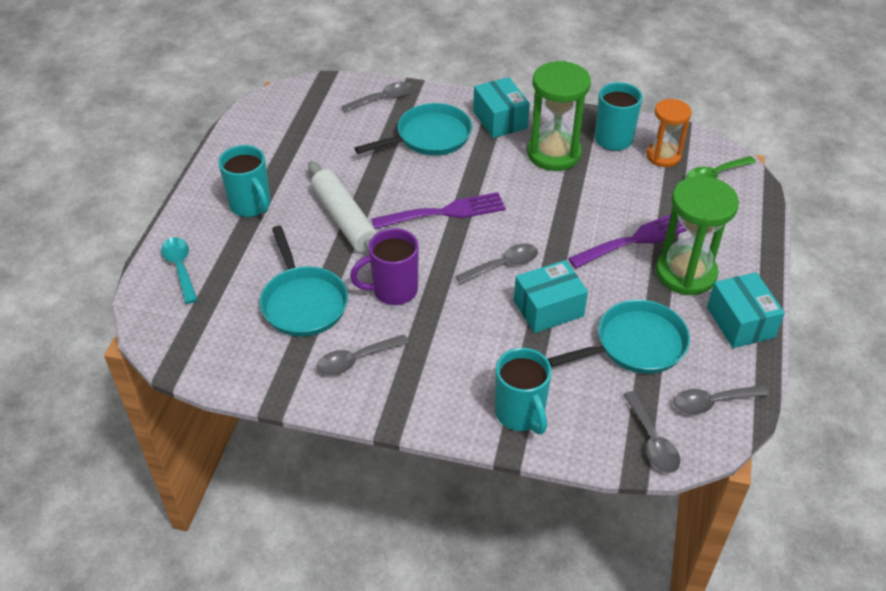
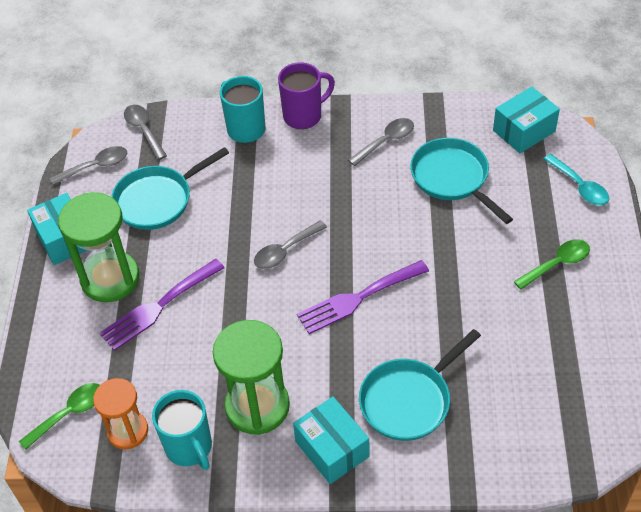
camera: 170 degrees right, 5 degrees up
(251, 205) = (557, 264): turquoise mug -> green spoon
(345, 220) = (455, 268): white rolling pin -> none
(383, 99) = (490, 453): grey spoon -> none
(393, 290) = (378, 205): purple mug -> purple mug (304, 116)
(548, 308) = (236, 217): turquoise box -> turquoise box (524, 131)

